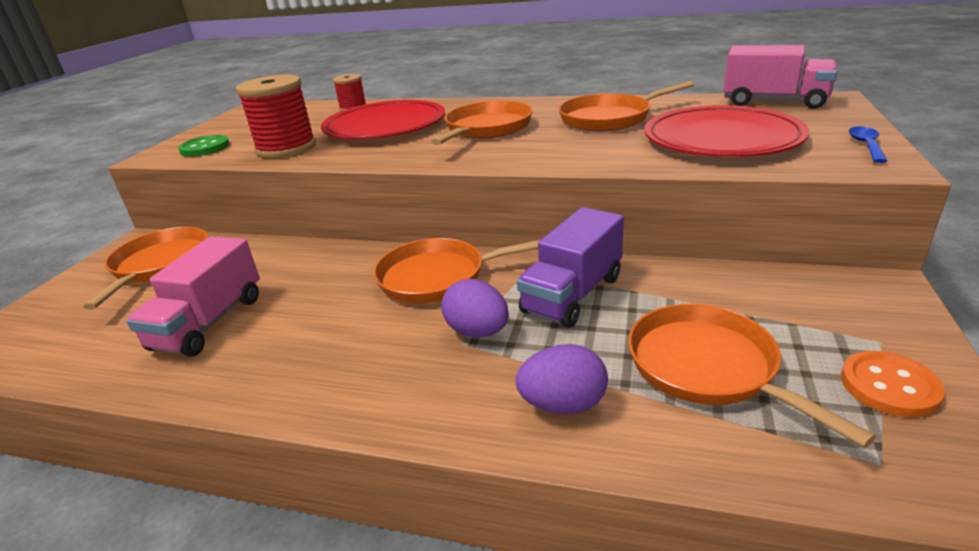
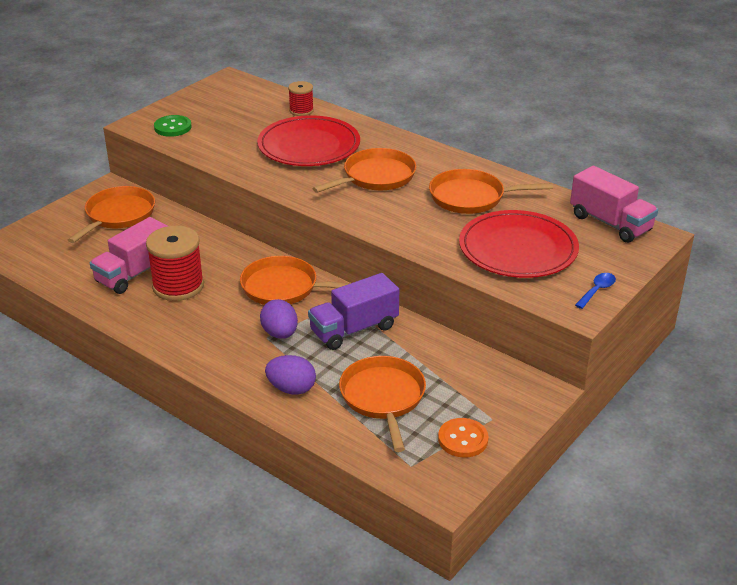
camera: 20 degrees right, 5 degrees up
(286, 148) = (227, 149): red spool -> red spool (178, 286)

